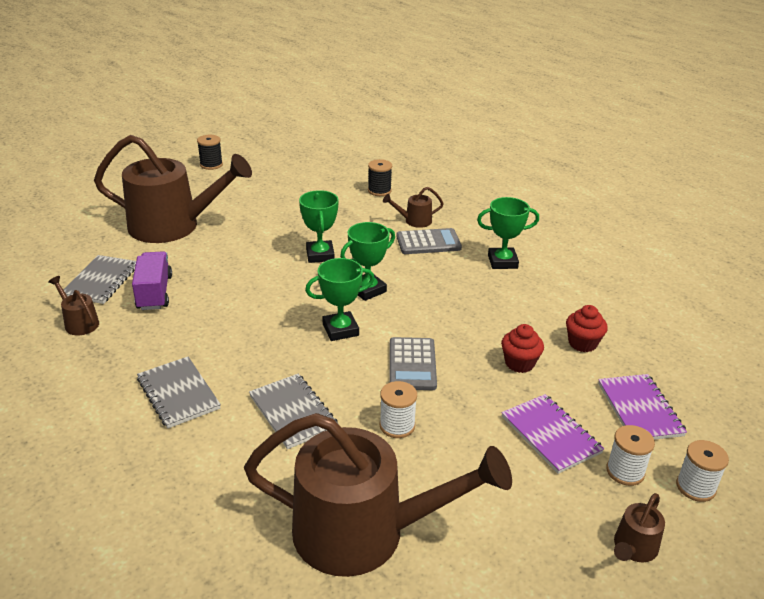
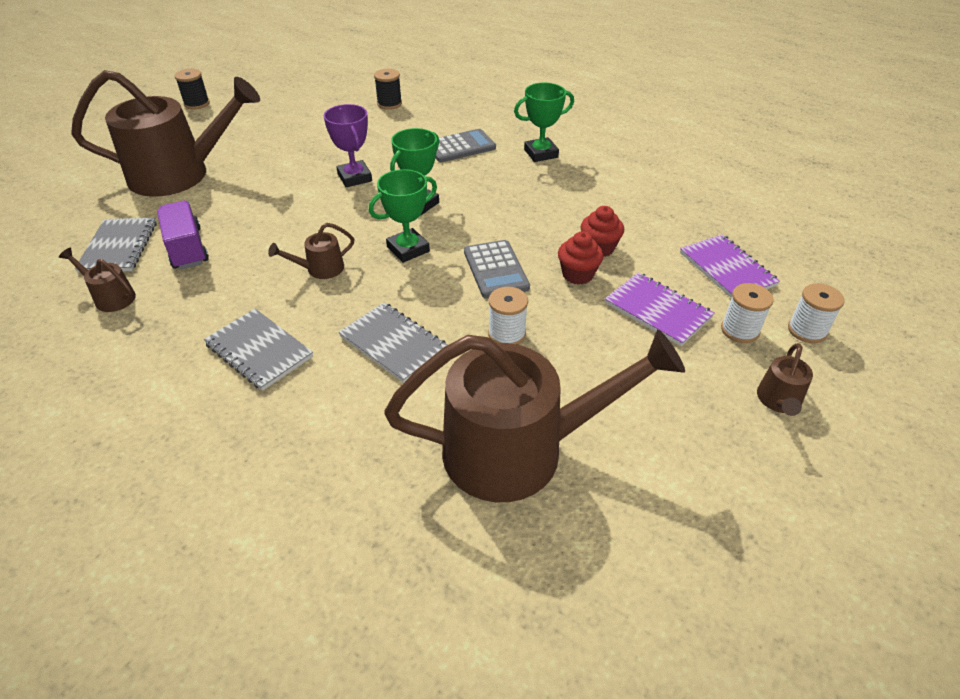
camera: 15 degrees left, 10 degrees up
(320, 255) = (354, 177): green trophy -> purple trophy
(414, 221) = (437, 128): brown watering can -> brown watering can (320, 269)
(582, 343) = (649, 217): red cupcake -> red cupcake (577, 274)

